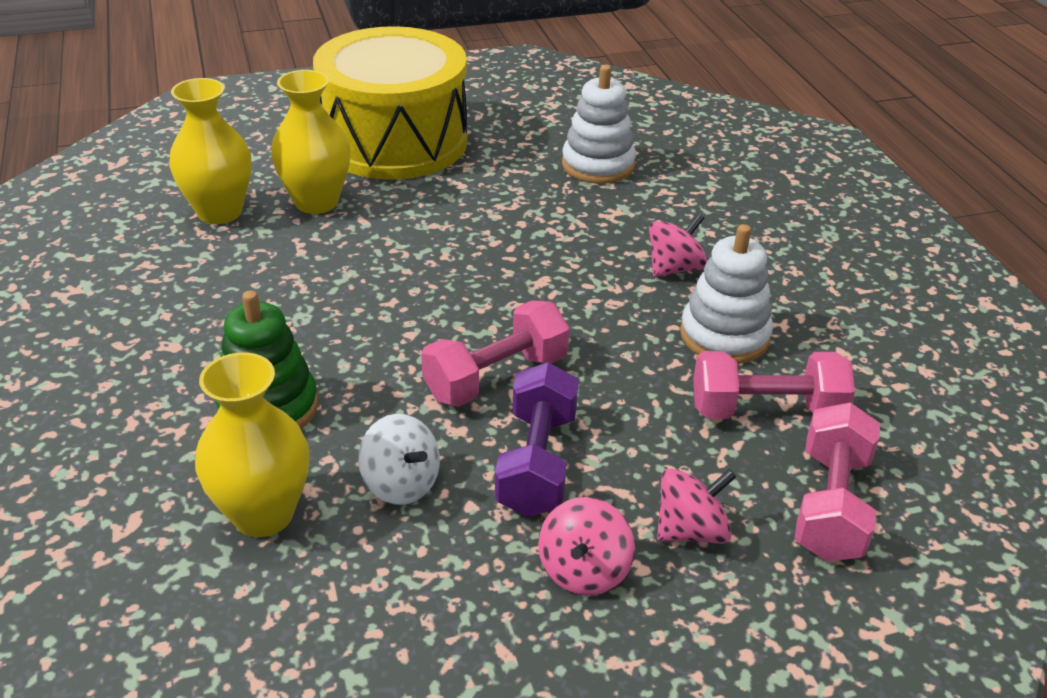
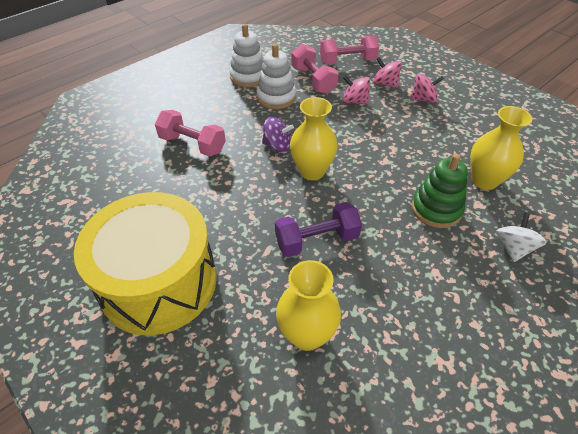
camera: 115 degrees left, 10 degrees up
(316, 202) = (262, 285): yellow vase -> yellow vase (312, 171)
(401, 483) = (433, 151): white spinning top -> white spinning top (513, 248)
(496, 377) = (354, 148): pink dumbbell -> pink dumbbell (193, 144)
(536, 463) = (389, 123): purple dumbbell -> purple dumbbell (317, 240)
(571, 292) = (277, 146): none -> purple spinning top
(598, 165) = (147, 172): white stacking toy -> white stacking toy (248, 77)
(674, 268) = (236, 121): pink spinning top -> pink spinning top (354, 101)

